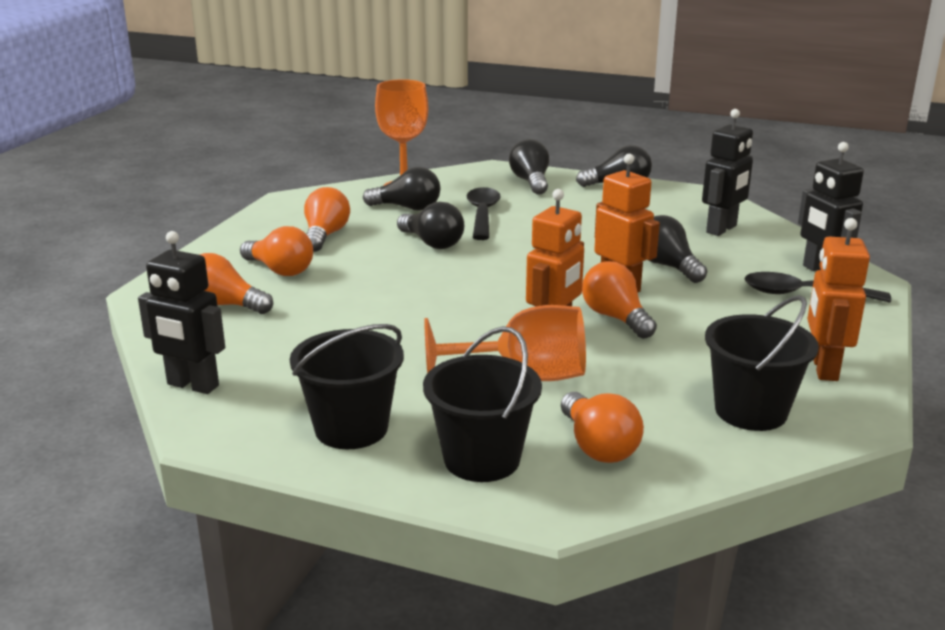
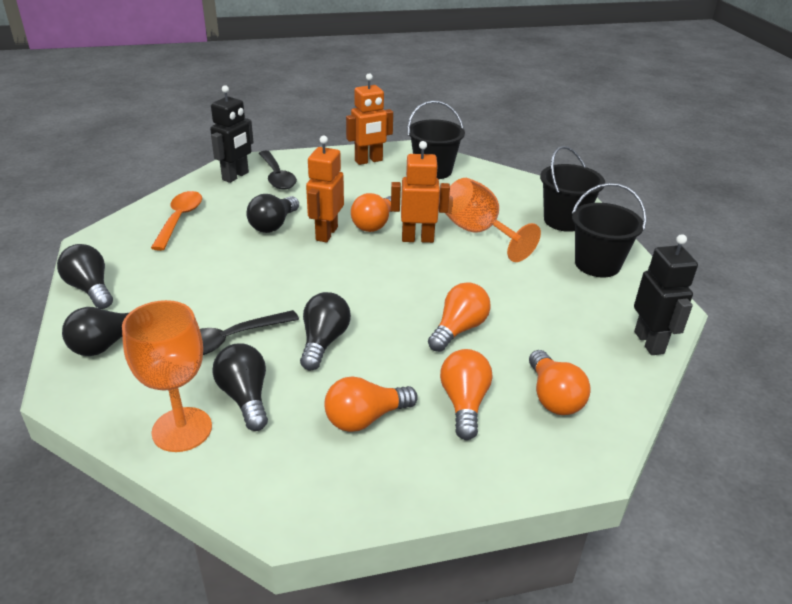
camera: 125 degrees left, 10 degrees up
(598, 446) = (512, 197): orange light bulb -> orange light bulb (458, 329)
(722, 229) = (180, 219): black robot -> orange spoon

